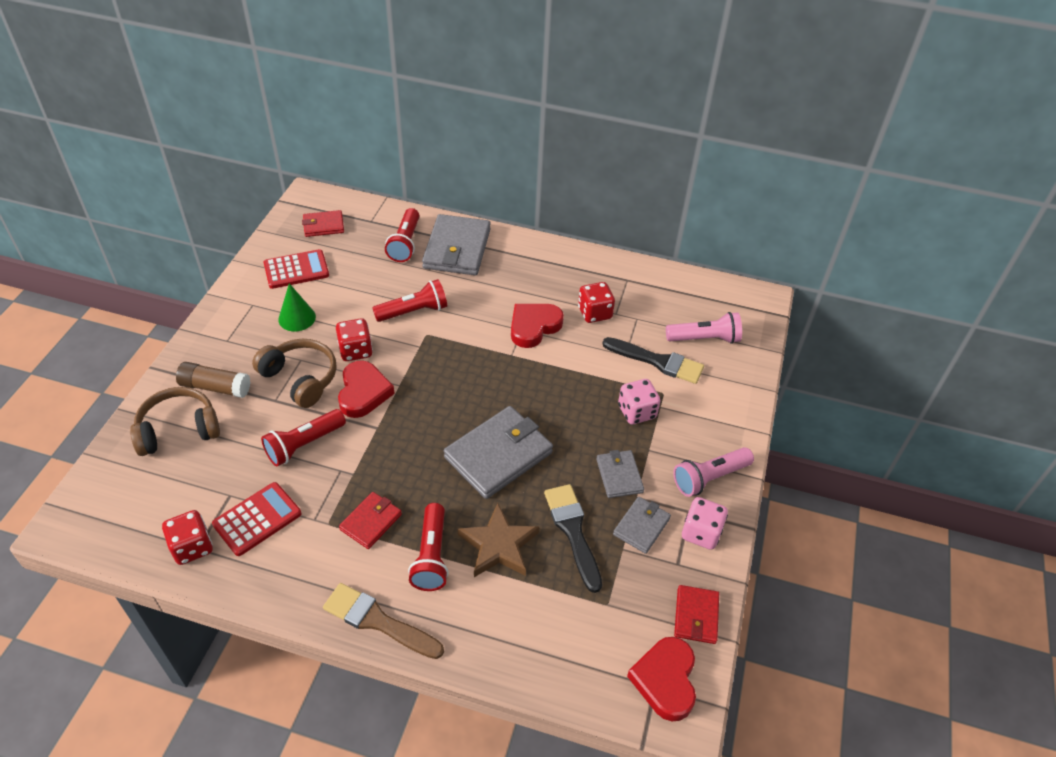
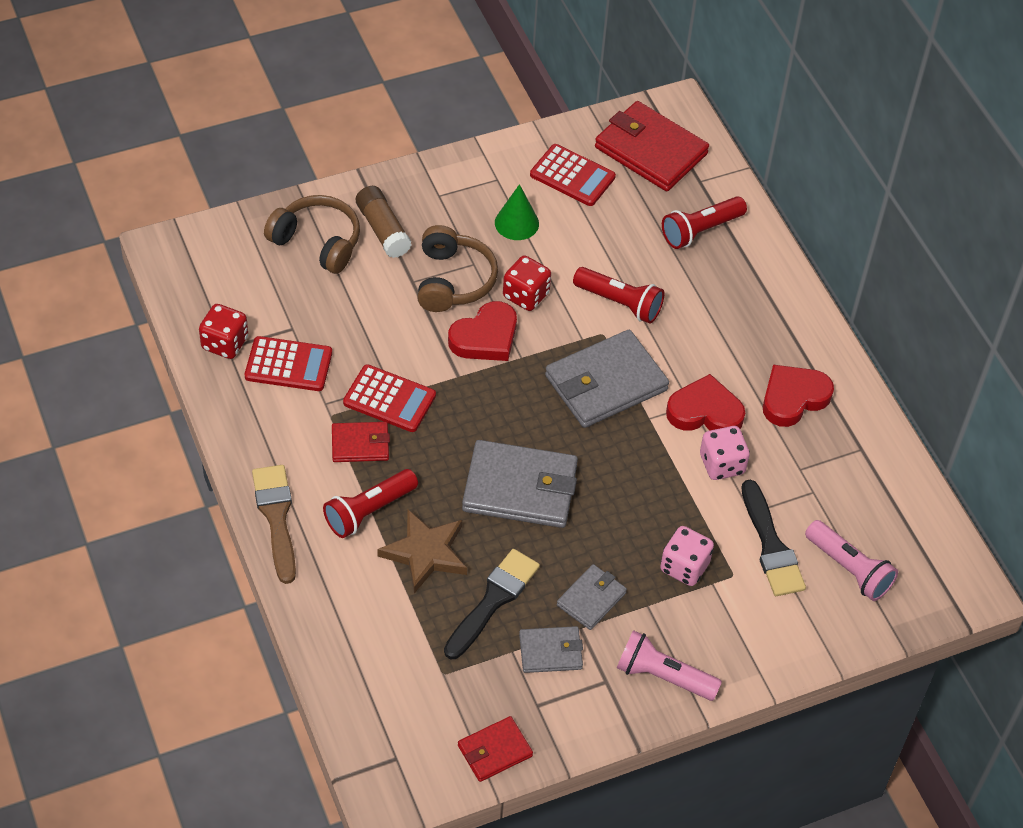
camera: 50 degrees right, 5 degrees up
(303, 445) = (388, 338): red flashlight -> none
(323, 225) = (651, 150): red wallet -> red wallet, size x1.84
(353, 478) = (389, 399): none -> red calculator
(457, 248) = (741, 276): grey wallet -> grey wallet (606, 383)
(594, 313) = (780, 450): red dice -> none
(665, 680) = (409, 762): red heart -> red heart (793, 398)
(701, 533) = (590, 705): pink dice -> pink dice (722, 464)

